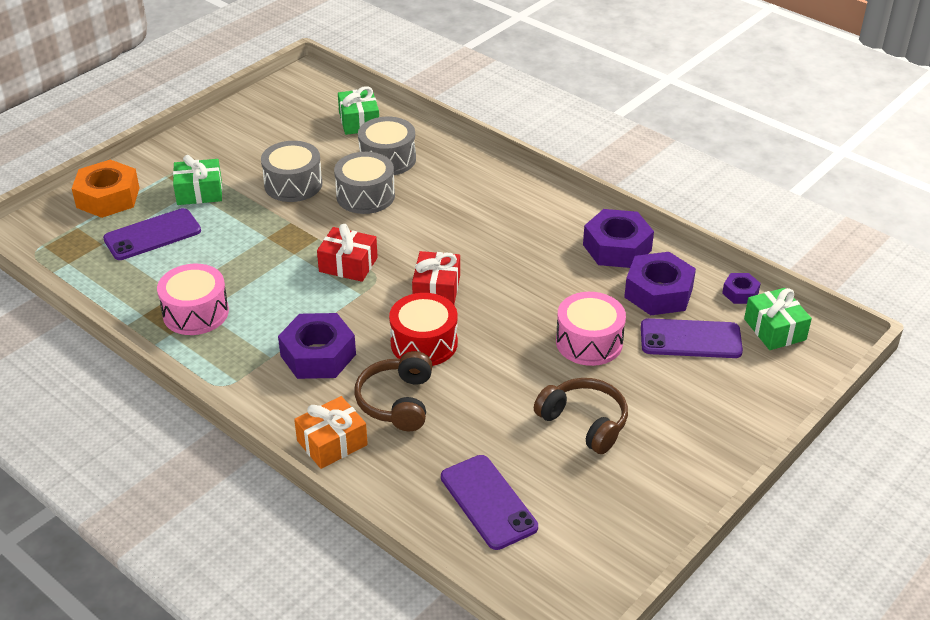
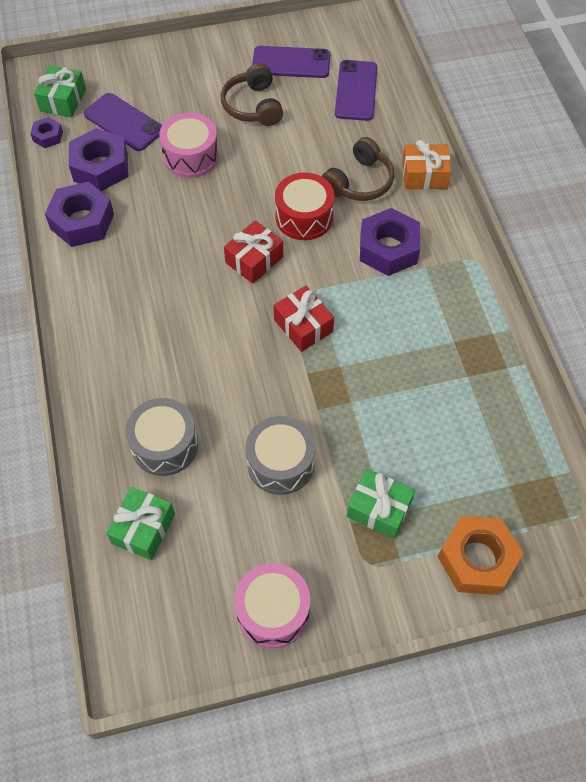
camera: 145 degrees left, 20 degrees up
(152, 235) = (455, 468): purple phone -> purple phone (291, 63)
(195, 313) = (461, 344): pink drum -> pink drum (273, 611)
(365, 196) = (226, 403): grey drum -> none

